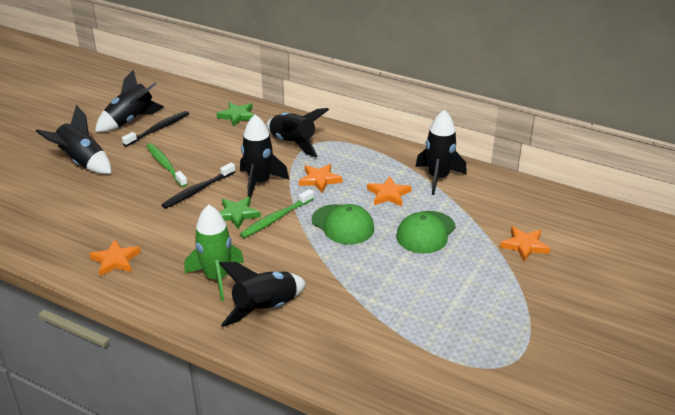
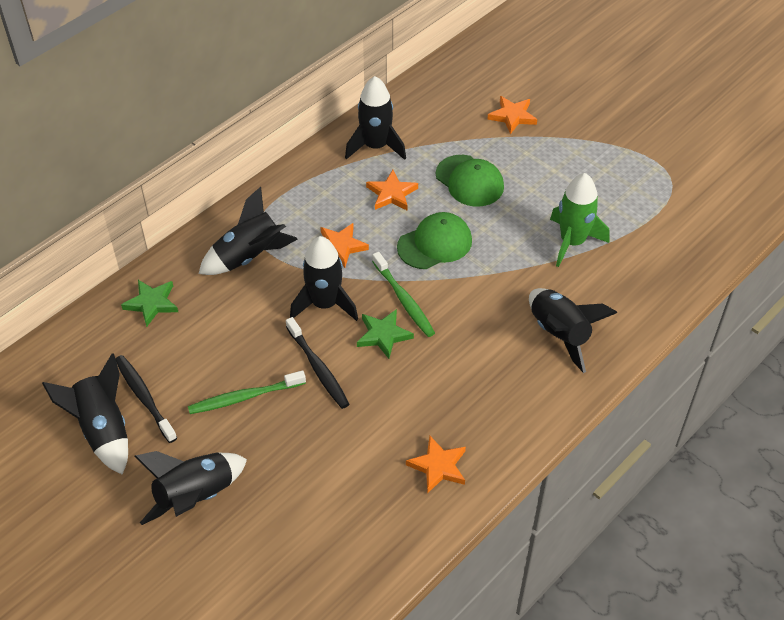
camera: 75 degrees left, 15 degrees up
(217, 278) = (497, 369): green rocket -> green rocket (572, 242)

